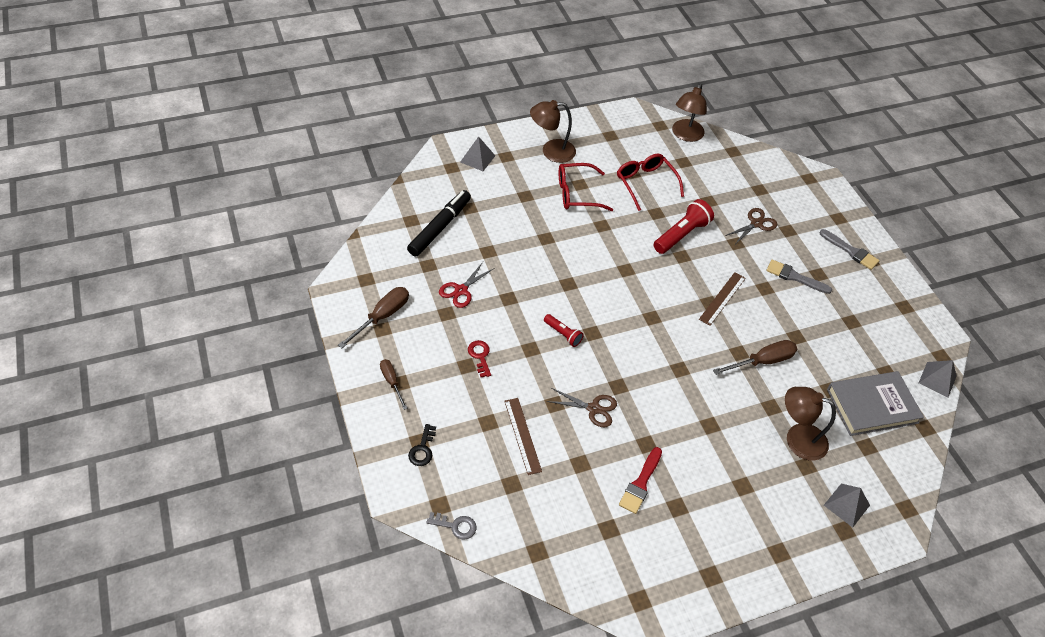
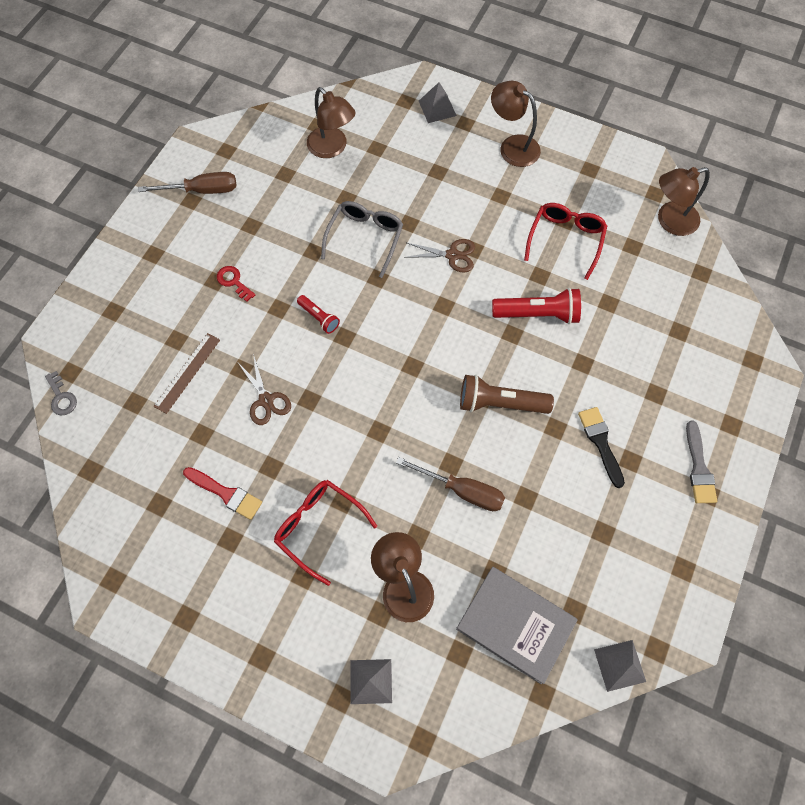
camera: 50 degrees right, 15 degrees up
(391, 382) = (148, 248): brown screwdriver -> none
(422, 449) = (108, 319): black key -> none
(440, 227) = (332, 148): black marker -> brown lamp
(461, 290) = (284, 215): red scissors -> none
(480, 356) = (233, 281): red key -> red key turned 75 degrees counterclockwise
(531, 266) = (365, 238): none -> grey glasses
(563, 334) = (319, 318): red flashlight -> red flashlight turned 45 degrees counterclockwise
(577, 194) = (487, 203): red glasses -> red glasses (319, 527)
(640, 483) = (226, 493): red brush -> red brush turned 135 degrees counterclockwise
(722, 298) = (500, 403): brown ruler -> brown flashlight
(756, 224) = (629, 361): brown scissors -> brown scissors (452, 255)
(794, 277) = (600, 442): grey brush -> black brush

